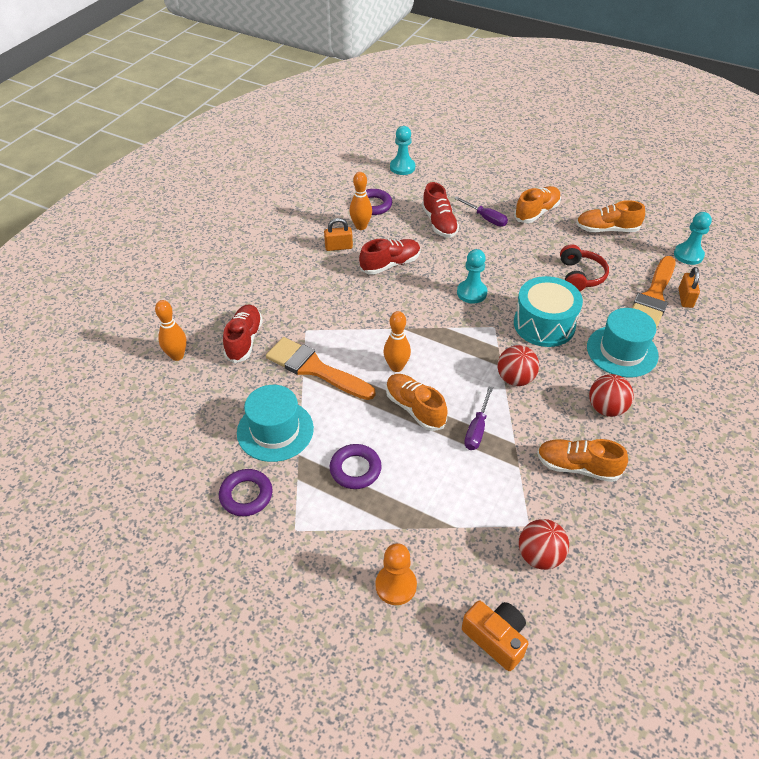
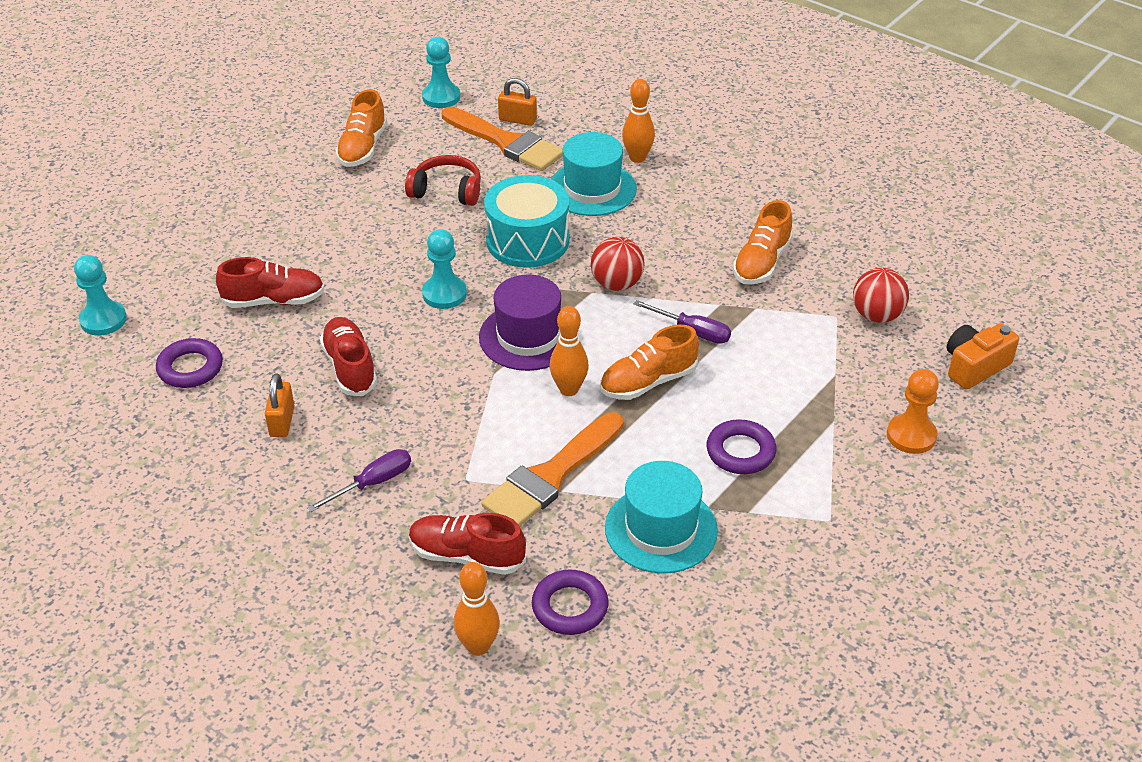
camera: 80 degrees left, 5 degrees down
(246, 495) = (770, 567): purple ring -> purple ring (570, 607)
(361, 226) = (240, 389): orange bowling pin -> orange bowling pin (637, 158)
(443, 339) = (528, 336): none -> purple hat
(485, 218) = (285, 251): purple screwdriver -> purple screwdriver (372, 483)
(536, 212) = (296, 201): orange shoe -> none
(606, 408) = (679, 222): red ball -> none

